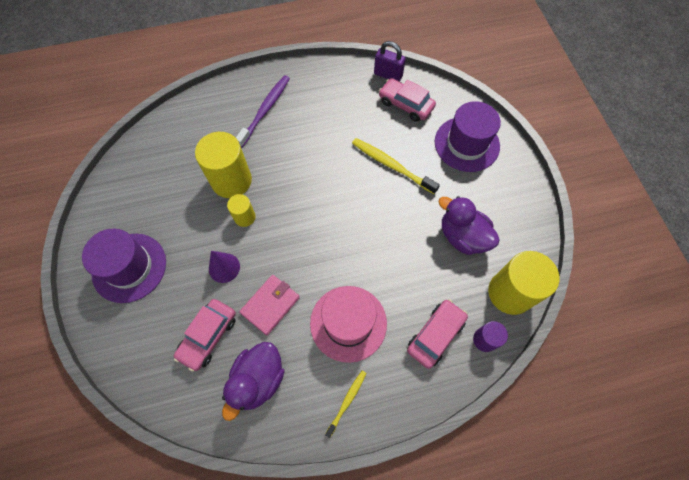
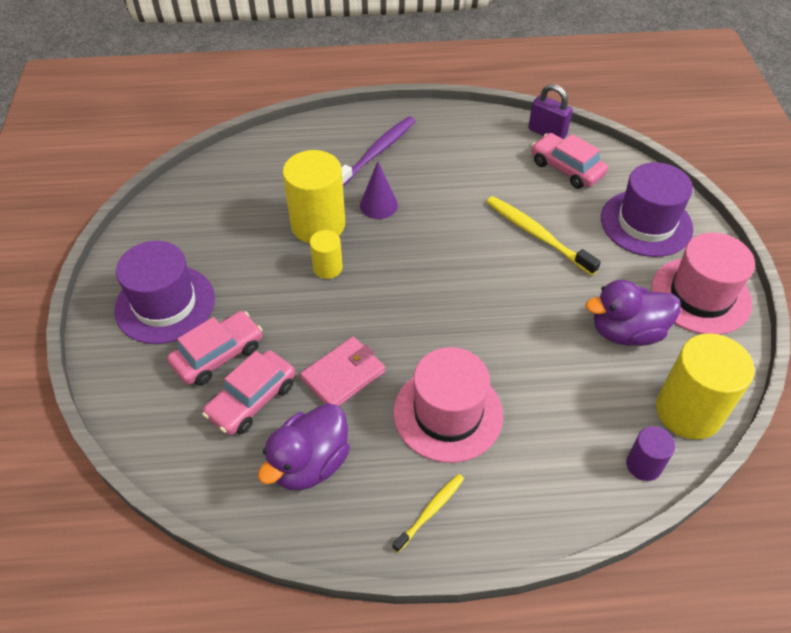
camera: 10 degrees right, 15 degrees down
(224, 267) = (289, 322): purple cone -> purple cone (378, 205)
(435, 335) = (571, 447): pink car -> pink car (218, 355)
(462, 236) = (626, 332): purple duck -> purple duck turned 60 degrees counterclockwise
(510, 199) = (700, 296): none -> pink hat

